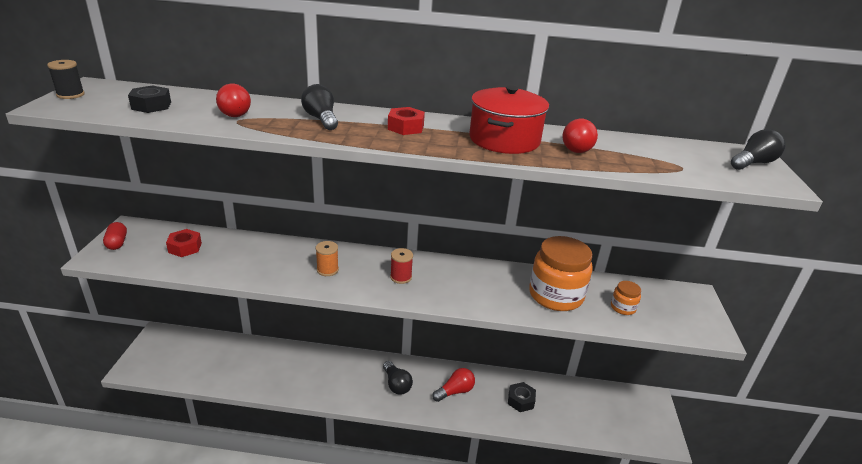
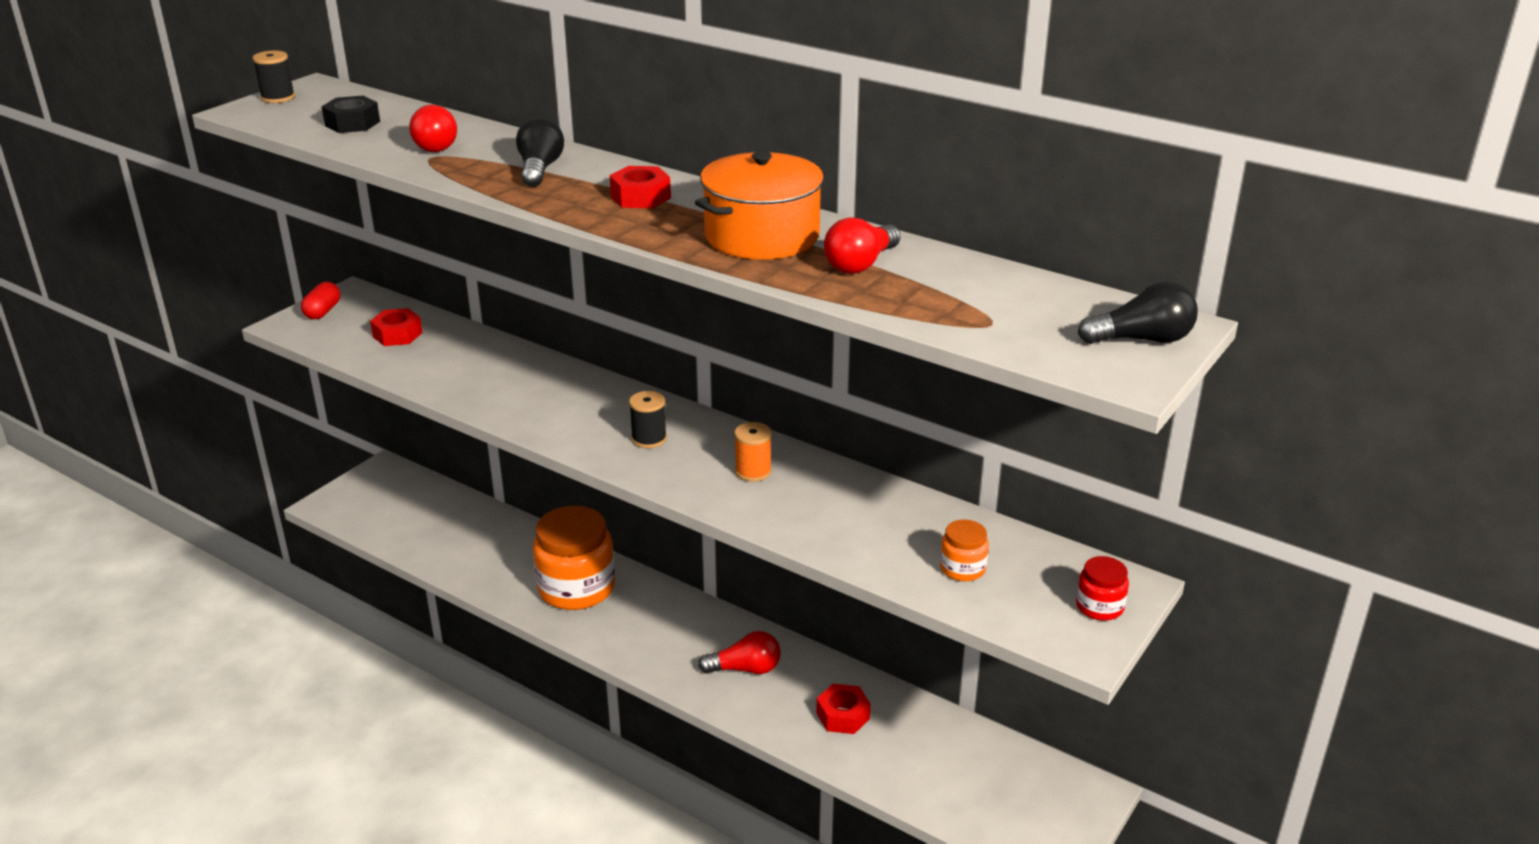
camera: 30 degrees right, 0 degrees up
(327, 270) = (555, 405): orange spool -> orange spool (753, 471)
(396, 384) = (662, 631): black light bulb -> none
(401, 277) = (649, 439): red spool -> black spool
(504, 140) = (762, 236): red pot -> orange pot
(520, 400) = (843, 715): black nut -> red nut
(556, 295) = (866, 522): orange jar -> orange jar (576, 588)
(696, 309) = (1099, 607): none -> red jar

